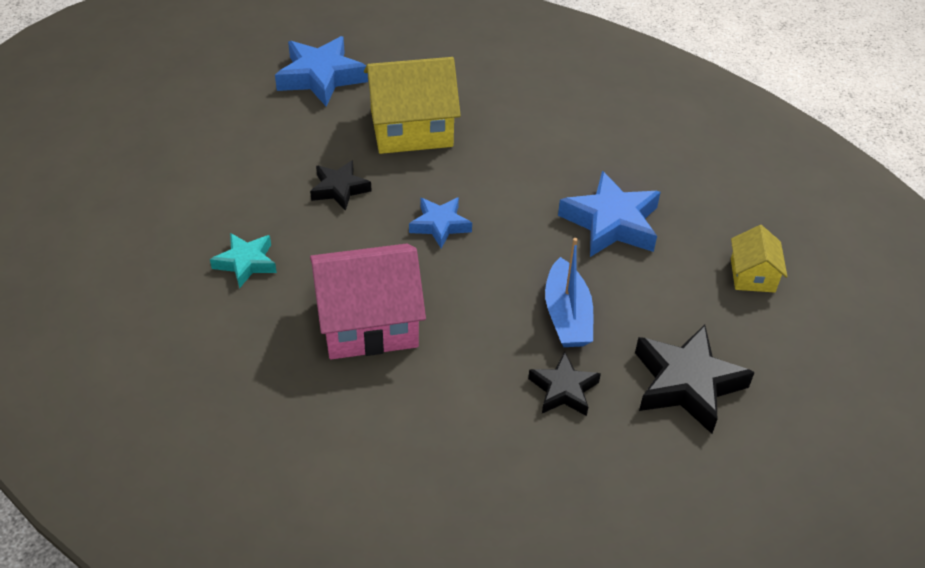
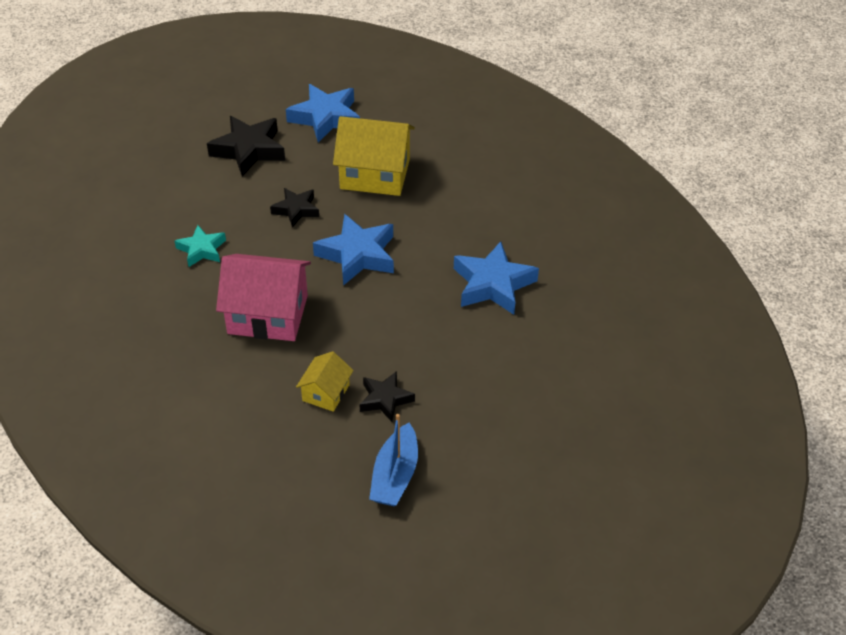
camera: 20 degrees right, 0 degrees up
(440, 225) = (358, 255): blue star -> blue star, size x1.66
(567, 315) = (418, 346): blue boat -> blue boat (395, 475)
(687, 384) = (482, 420): black star -> black star (249, 150)
(752, 275) = (584, 352): yellow house -> yellow house (326, 393)

